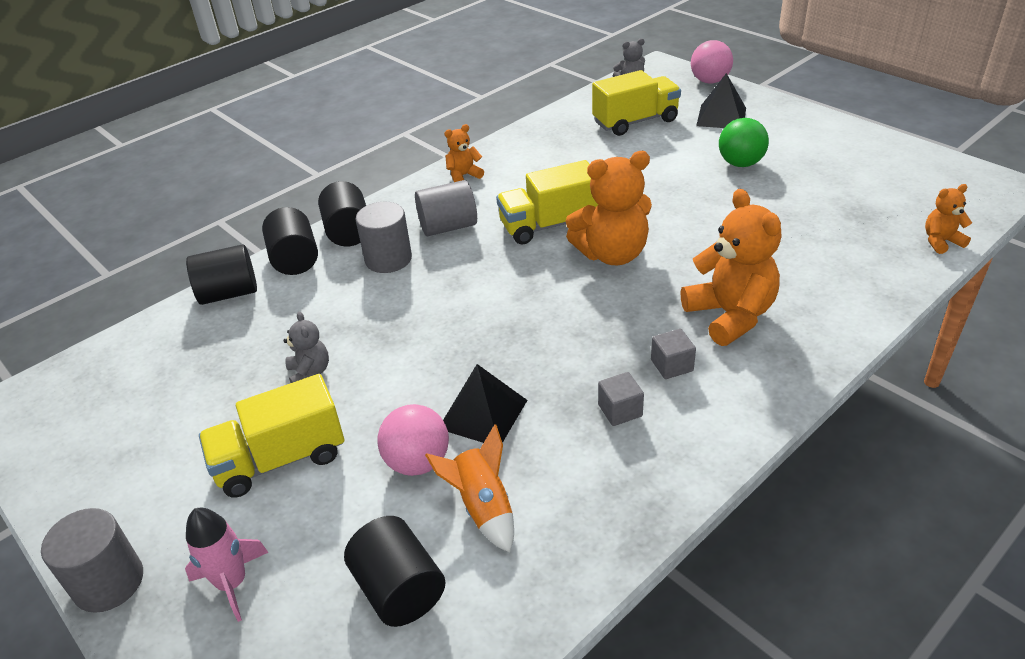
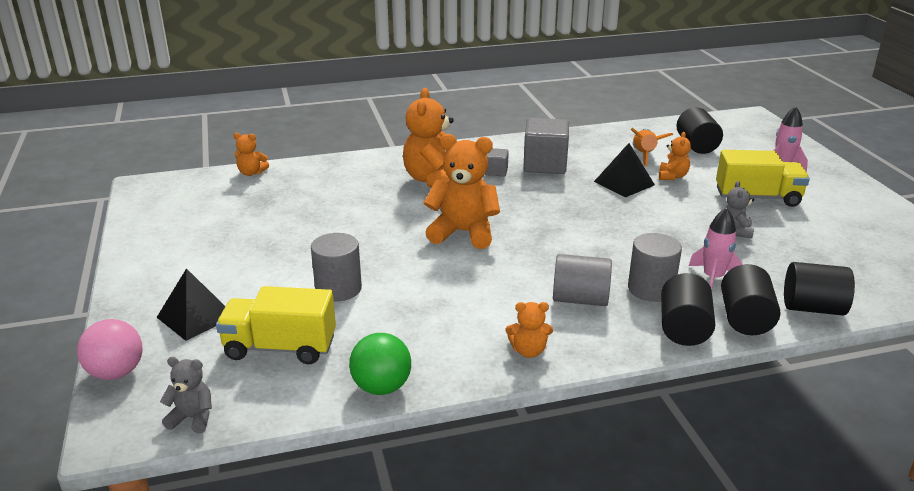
camera: 155 degrees left, 10 degrees down
(109, 582) = (853, 181): grey cylinder -> grey cylinder (338, 289)
(329, 293) = (713, 278): none -> pink rocket
(418, 462) = (672, 176): pink ball -> orange teddy bear
(549, 225) = (488, 269): yellow truck -> none
(620, 410) = (545, 164): grey cube -> grey cube, size x2.03
(740, 163) = (267, 263): green ball -> green ball (381, 387)

